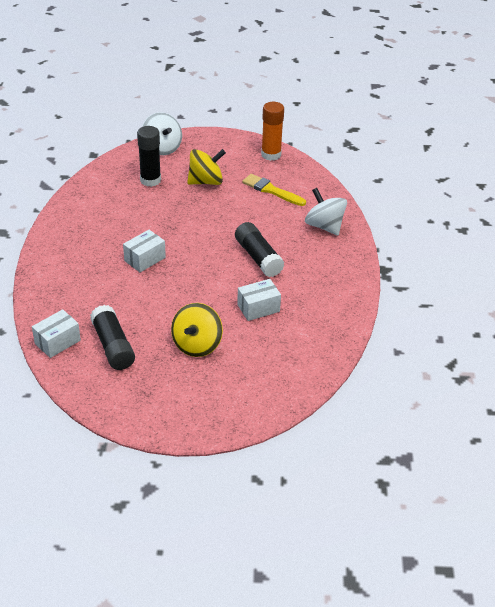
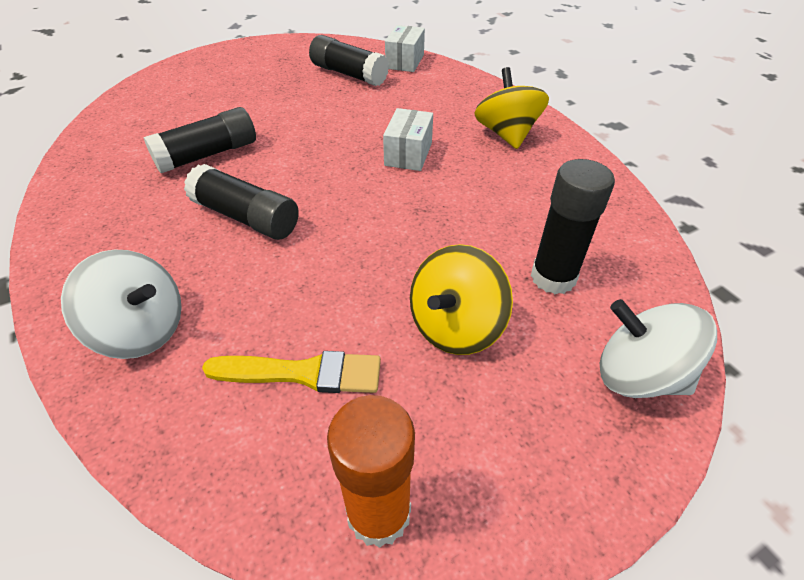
camera: 150 degrees right, 5 degrees up
(197, 345) = (261, 100): yellow spinning top -> yellow spinning top (506, 134)
(258, 308) = (208, 154): white box -> black glue stick

